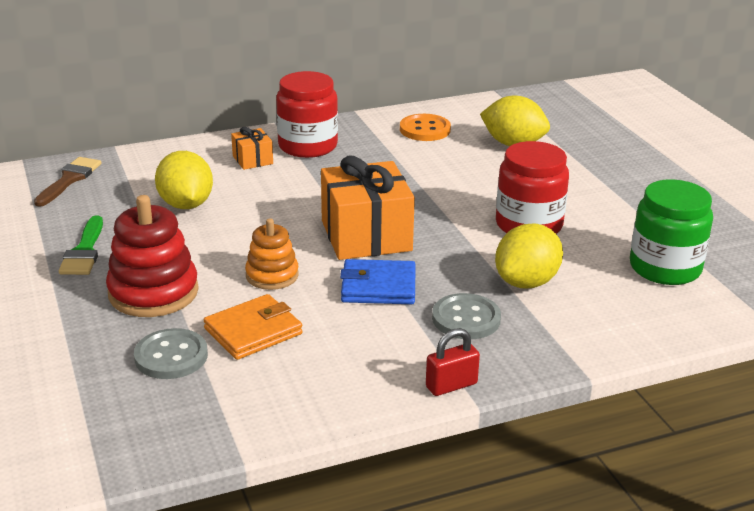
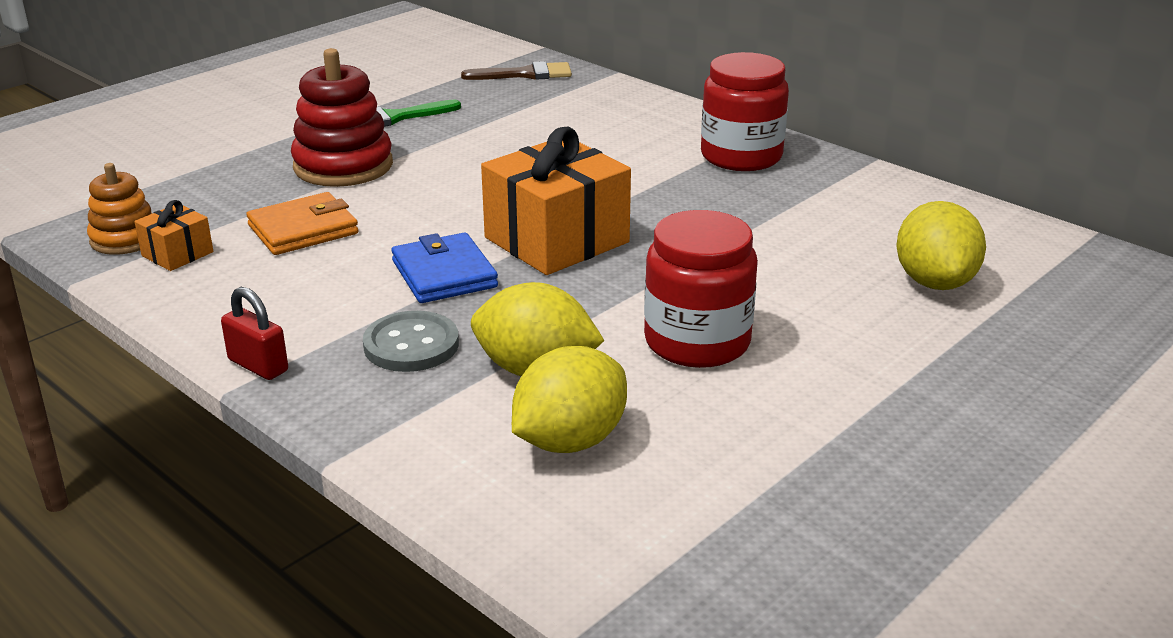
camera: 65 degrees right, 0 degrees up
(171, 356) = (234, 204): grey button -> none
(186, 205) = (529, 134): yellow lemon -> yellow lemon (570, 441)
(252, 160) = (668, 138): orange gift -> orange gift (177, 254)
(253, 331) = (303, 229): orange wallet -> orange wallet turned 60 degrees counterclockwise
(272, 275) = (421, 211): orange stacking toy -> orange stacking toy (125, 239)
(425, 130) = (887, 212): orange button -> none
(665, 268) = (681, 483): green jar -> none

